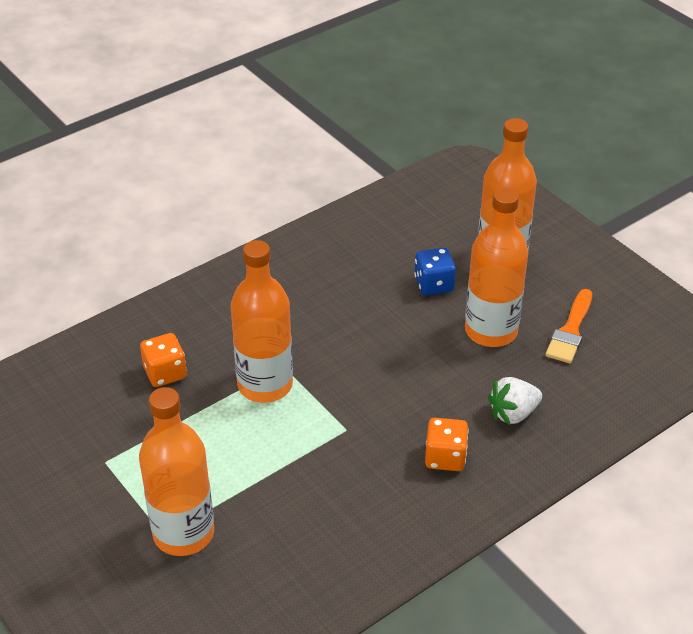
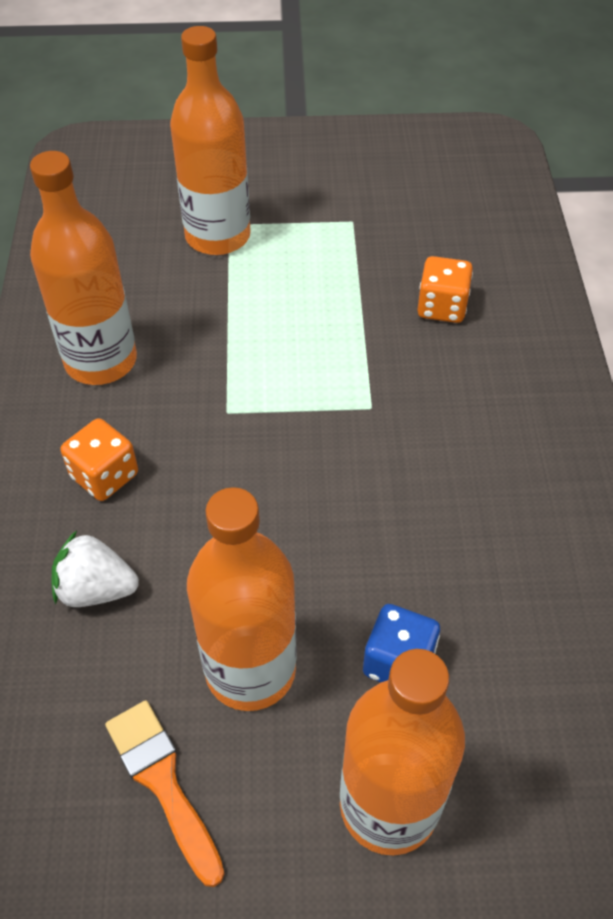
camera: 125 degrees right, 10 degrees up
(265, 385) = (354, 377): orange bottle -> orange bottle (101, 361)
(513, 413) = (96, 589): white strawberry -> white strawberry turned 90 degrees counterclockwise

